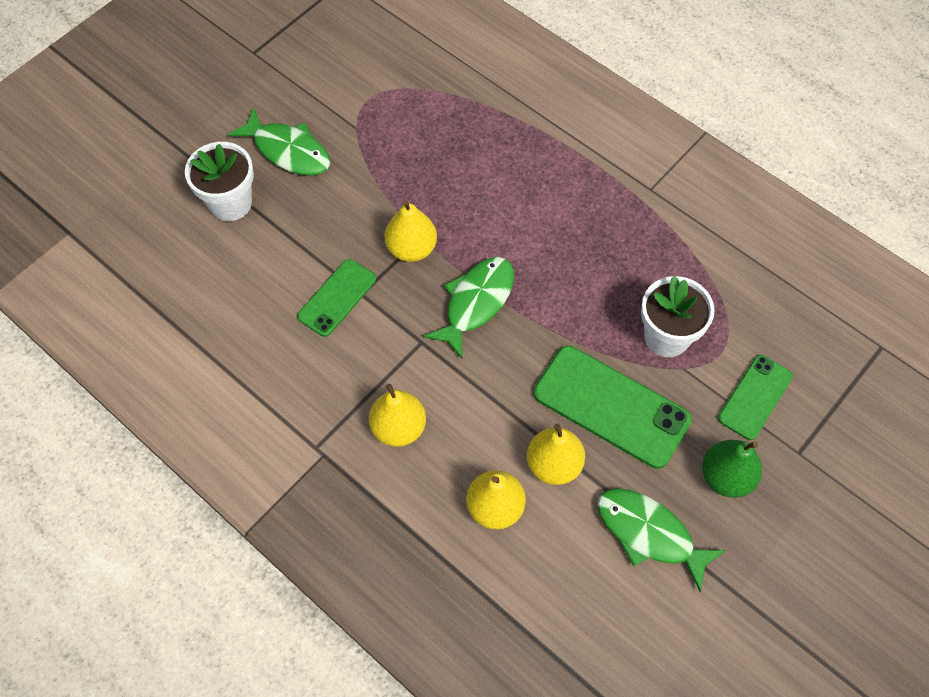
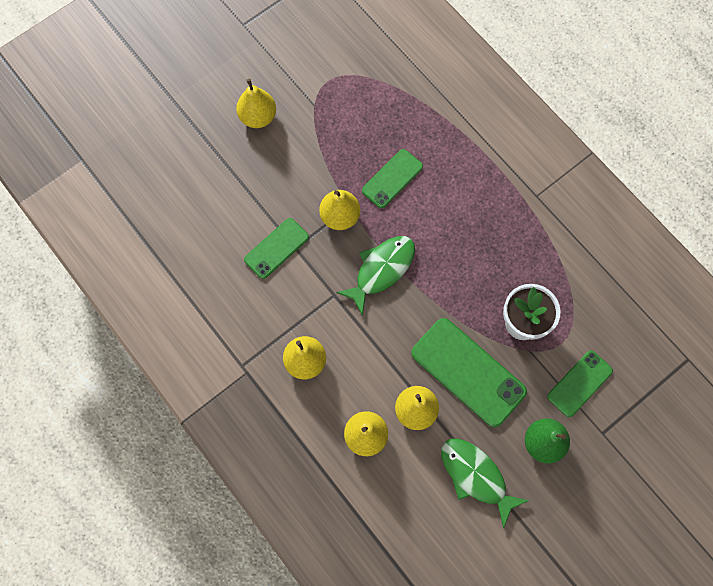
camera: 10 degrees right, 10 degrees up
(230, 203) = (207, 155): white flower pot -> none
(288, 151) = (258, 117): green fish -> yellow pear
(469, 196) = (392, 179): none -> green phone

